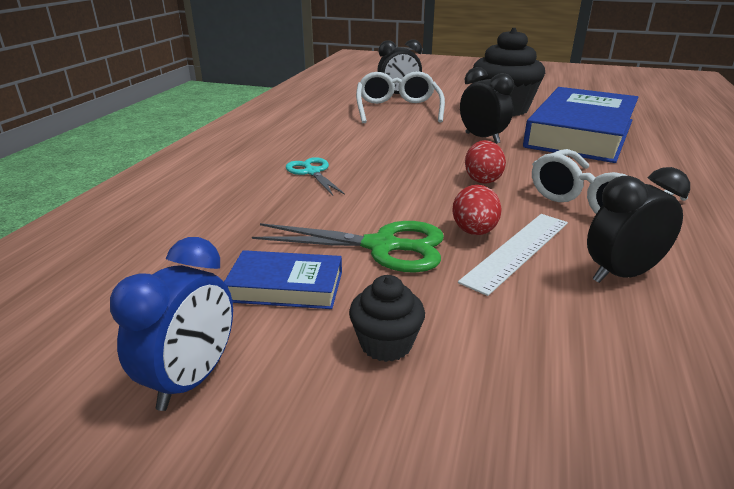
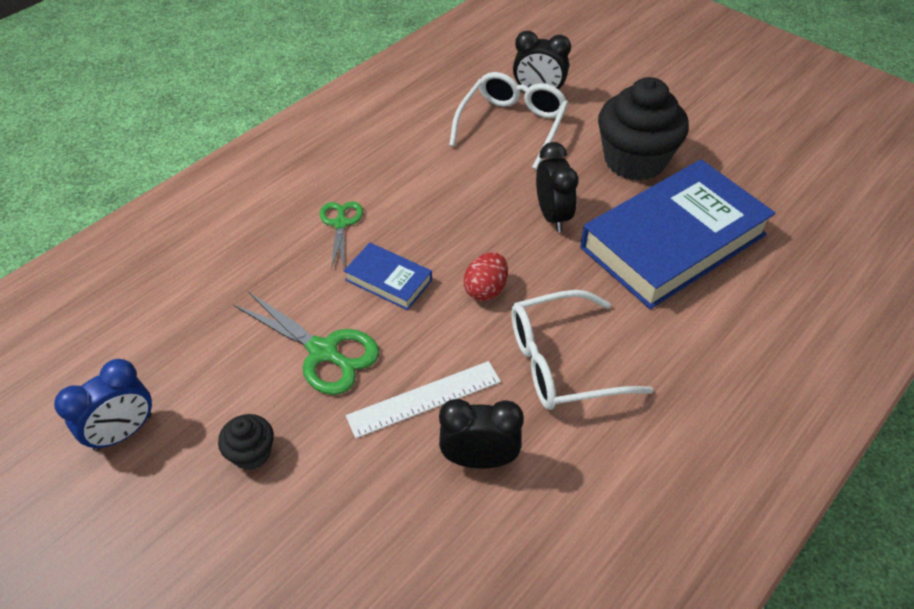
camera: 25 degrees right, 20 degrees up
(286, 286) = (225, 370): blue book -> blue book (388, 280)
(312, 172) = (341, 224): turquoise scissors -> green scissors
(474, 232) = (411, 362): red egg -> none

